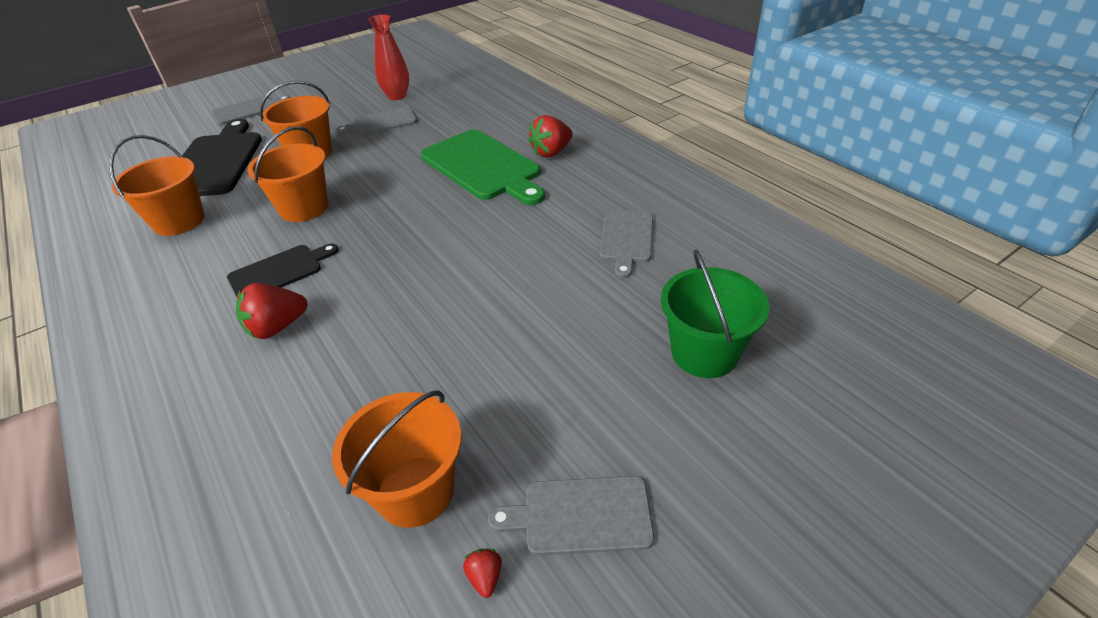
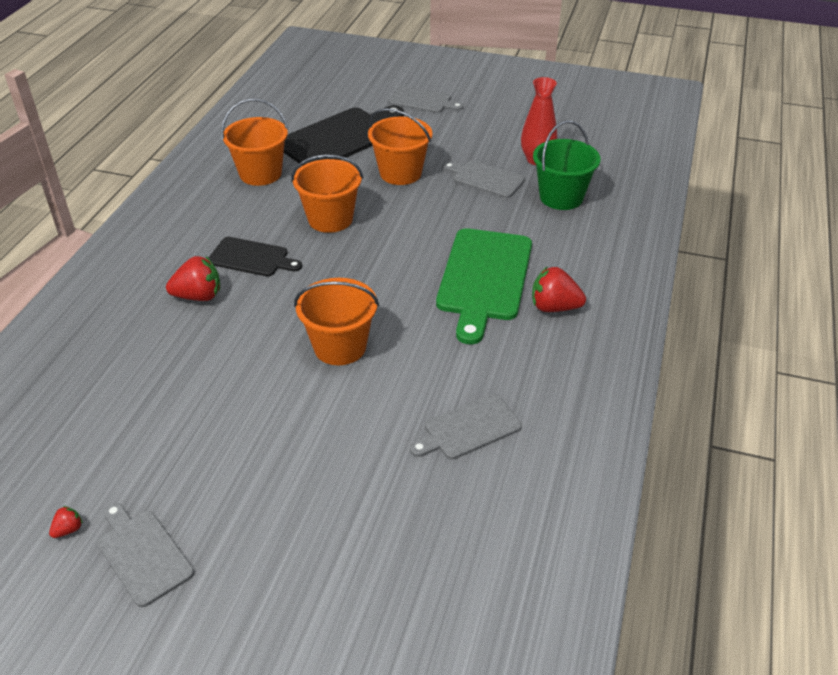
camera: 50 degrees right, 0 degrees up
(277, 327) = (198, 296): red strawberry -> red strawberry turned 150 degrees clockwise
(415, 491) = (110, 456): orange bucket -> orange bucket (340, 346)
(704, 353) = (357, 553): green bucket -> green bucket (561, 197)

